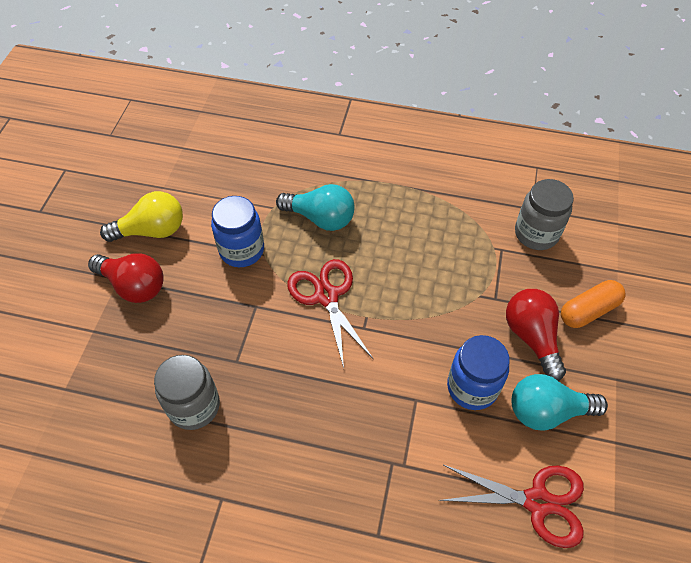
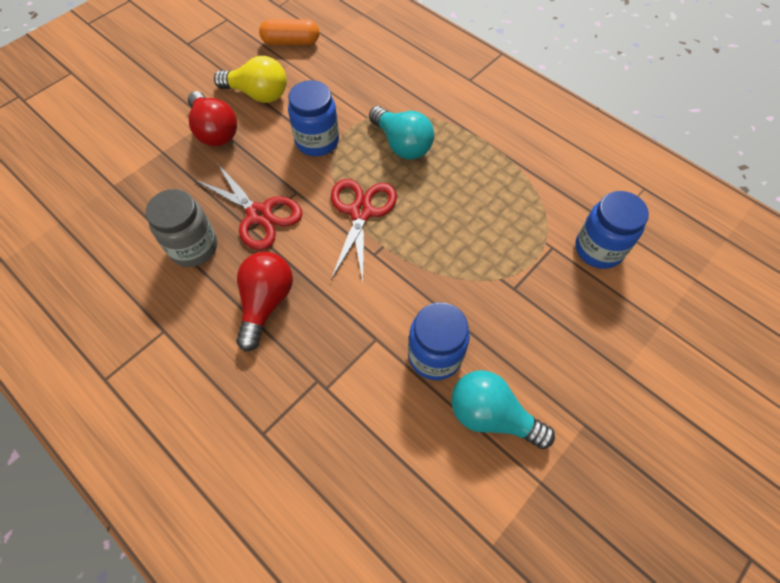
camera: 30 degrees right, 5 degrees up
(532, 337) = (525, 341): red light bulb -> red light bulb (266, 303)
(536, 234) = (598, 249): grey jar -> blue jar
(537, 502) = (423, 491): red scissors -> red scissors (259, 214)
(588, 310) = (602, 346): orange capsule -> orange capsule (291, 42)

